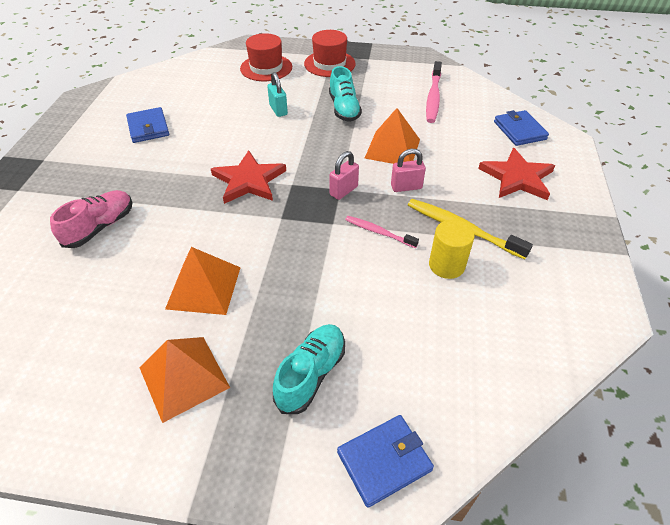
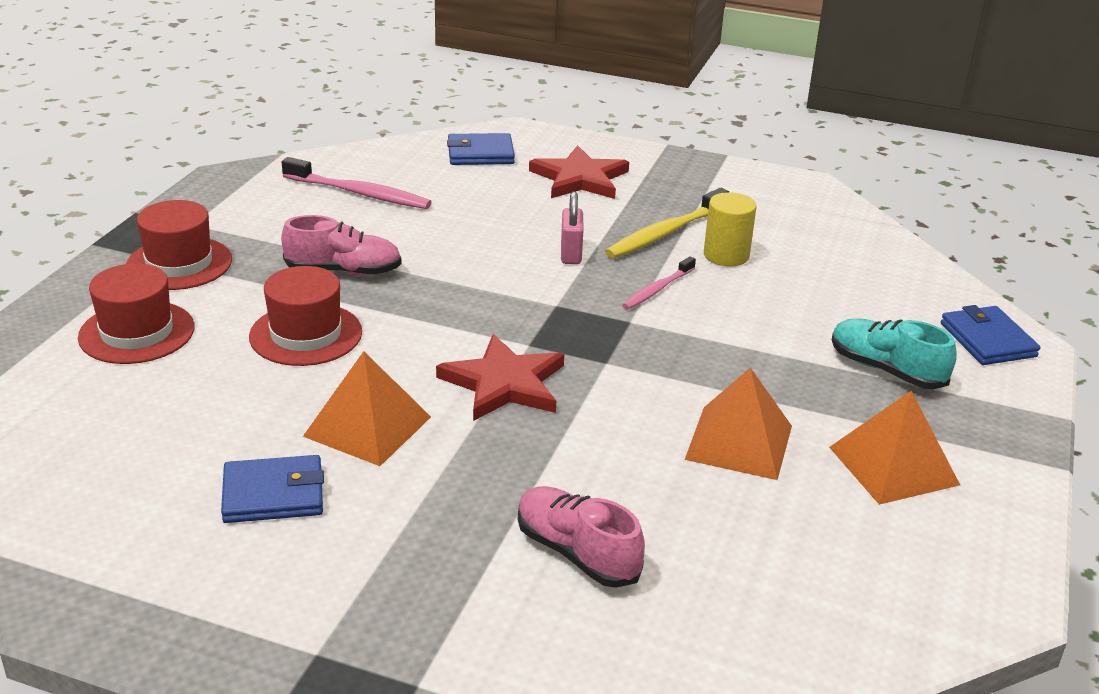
camera: 80 degrees left, 15 degrees down
(278, 110) = (306, 334): turquoise padlock -> red hat
(343, 191) = (562, 302): pink padlock -> none
(344, 109) = (343, 271): turquoise shoe -> pink shoe
(392, 148) = (476, 248): orange pyramid -> orange pyramid (367, 426)

